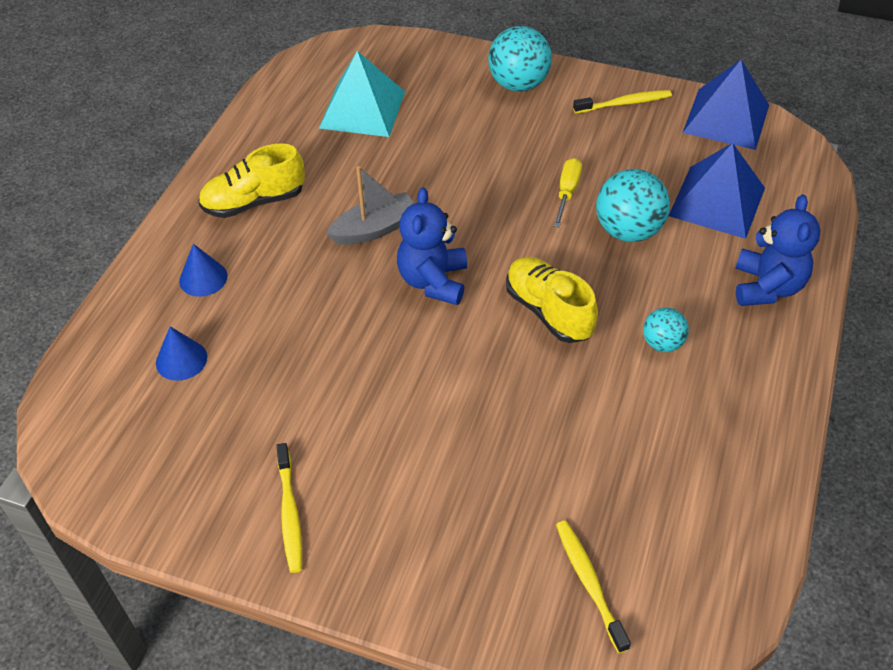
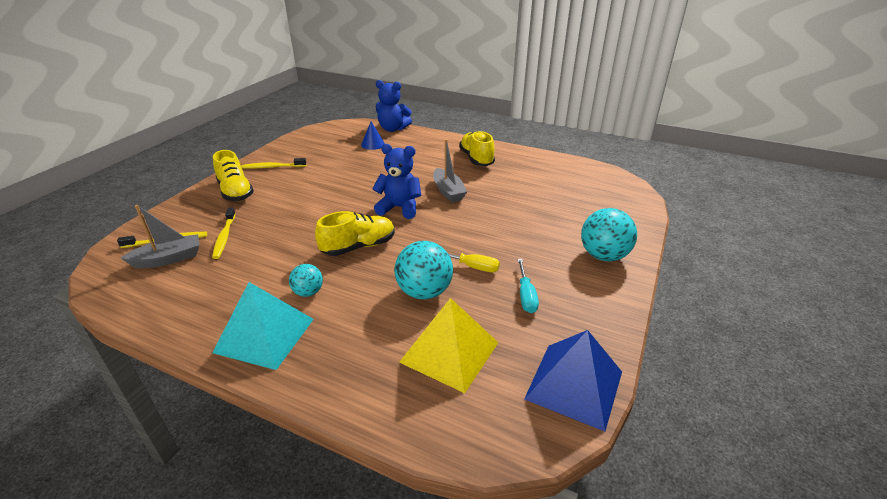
camera: 95 degrees right, 15 degrees down
(203, 278) = (423, 148): blue cone -> none
(362, 109) = (561, 191): turquoise pyramid -> turquoise pyramid (264, 335)
(404, 542) = (235, 192): none -> yellow shoe
(610, 147) = (526, 296): none -> turquoise screwdriver
(624, 103) = (588, 313): yellow toothbrush -> yellow toothbrush (224, 237)
(637, 553) = (168, 259): none -> grey boat
(717, 202) = (449, 352): blue pyramid -> yellow pyramid
(767, 287) = (337, 363): blue teddy bear -> blue teddy bear (393, 129)

